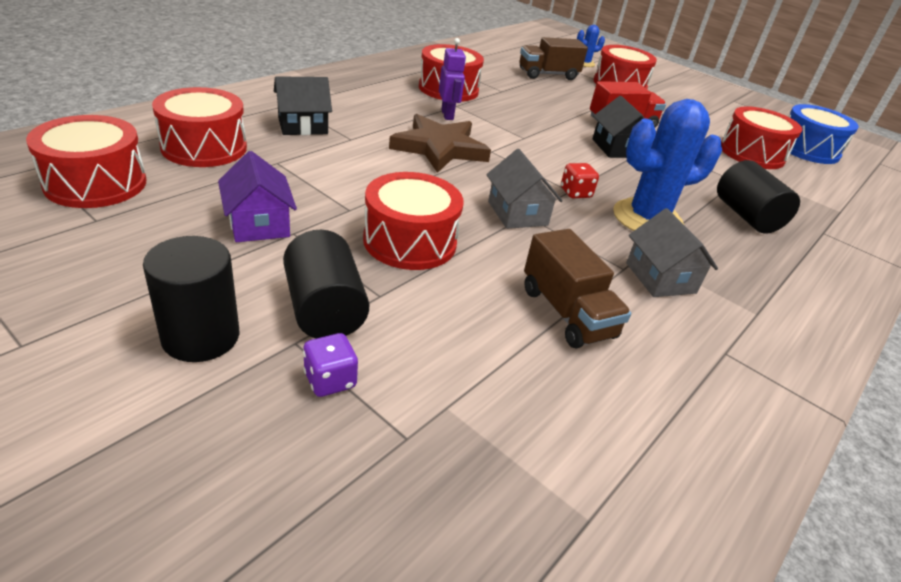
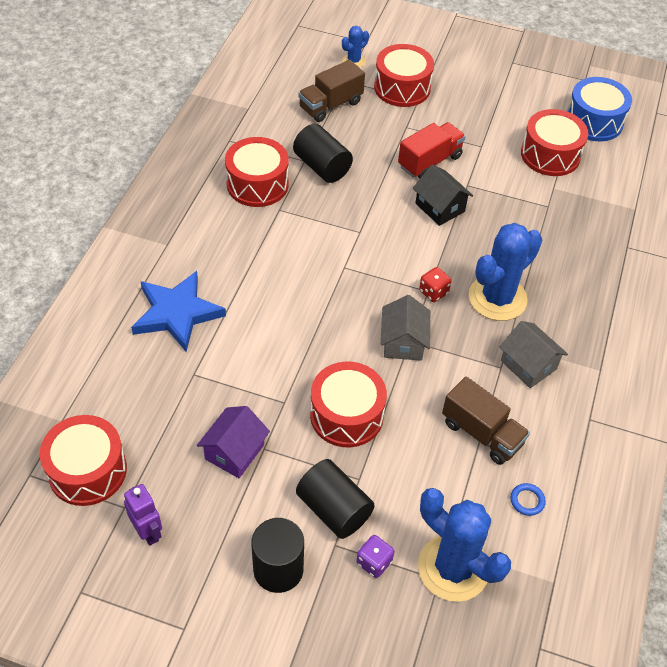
camera: 20 degrees left, 15 degrees up
(204, 147) = (125, 385): red drum -> none
(259, 224) = (234, 452): purple house -> purple house turned 75 degrees clockwise
(303, 126) = (177, 313): black house -> blue star
(437, 433) = (453, 568): none -> blue cactus
(439, 148) = (302, 285): brown star -> none
(447, 115) = (281, 230): purple robot -> purple robot (148, 532)
(517, 213) = (403, 342): grey house -> grey house turned 45 degrees clockwise
(595, 401) = (527, 500): none -> blue ring
(746, 216) = (567, 255): black cylinder -> black cylinder (322, 166)

